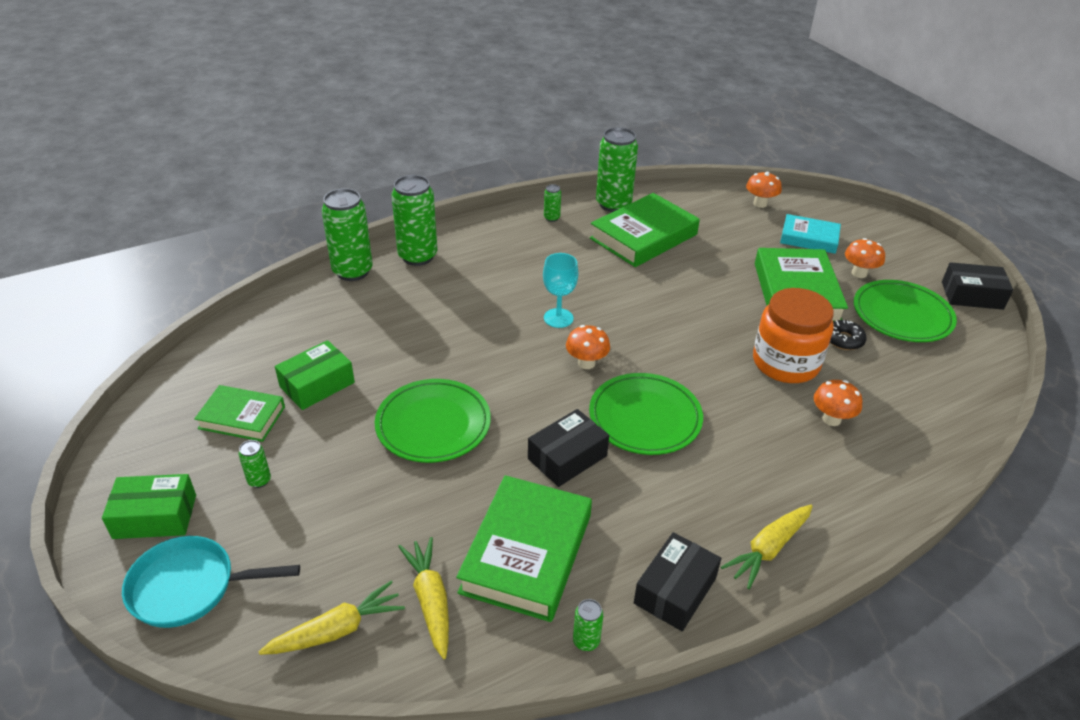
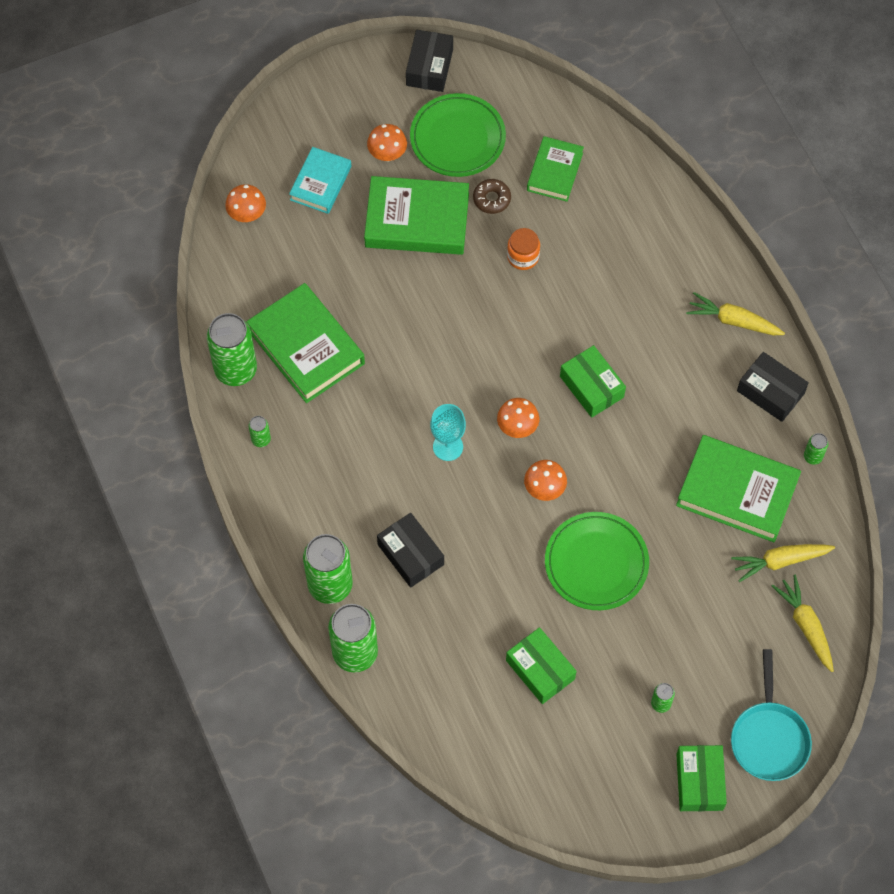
camera: 85 degrees left, 25 degrees up
(242, 417) = (583, 731): green book -> green book (554, 171)
(567, 457) = (637, 454): black box -> black box (410, 554)
(645, 418) = (591, 387): green plate -> green box
(768, 549) = (733, 321): yellow carrot -> yellow carrot turned 150 degrees clockwise
(785, 363) = (523, 256): orange jar -> orange jar, size x0.51
(831, 419) = (597, 239): orange mushroom -> orange mushroom (544, 489)
(843, 340) = (491, 199): black donut -> brown donut

